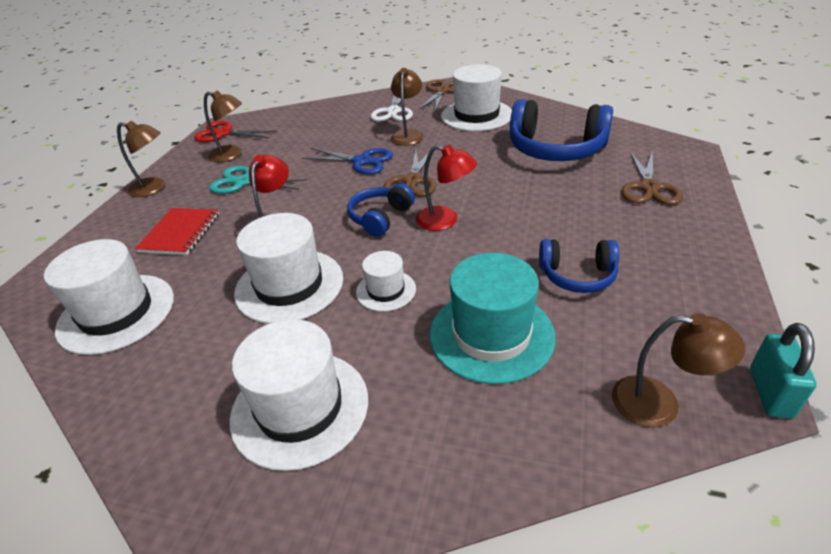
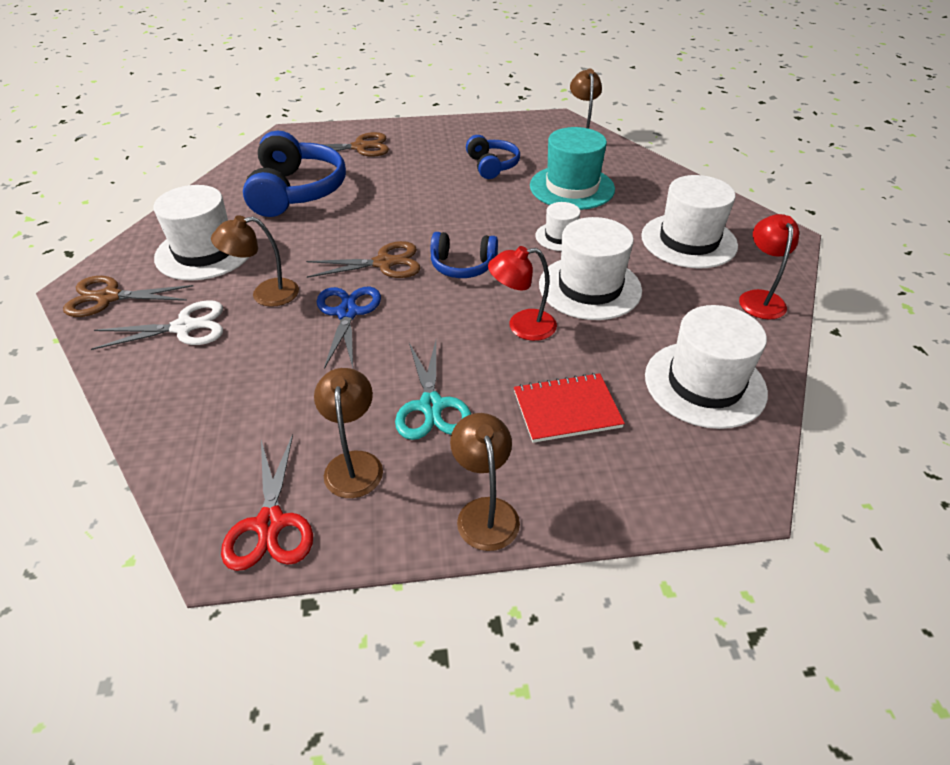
camera: 115 degrees left, 5 degrees up
(445, 220) = (450, 229): red lamp -> red lamp (759, 298)
(770, 393) = (552, 115): turquoise padlock -> none

